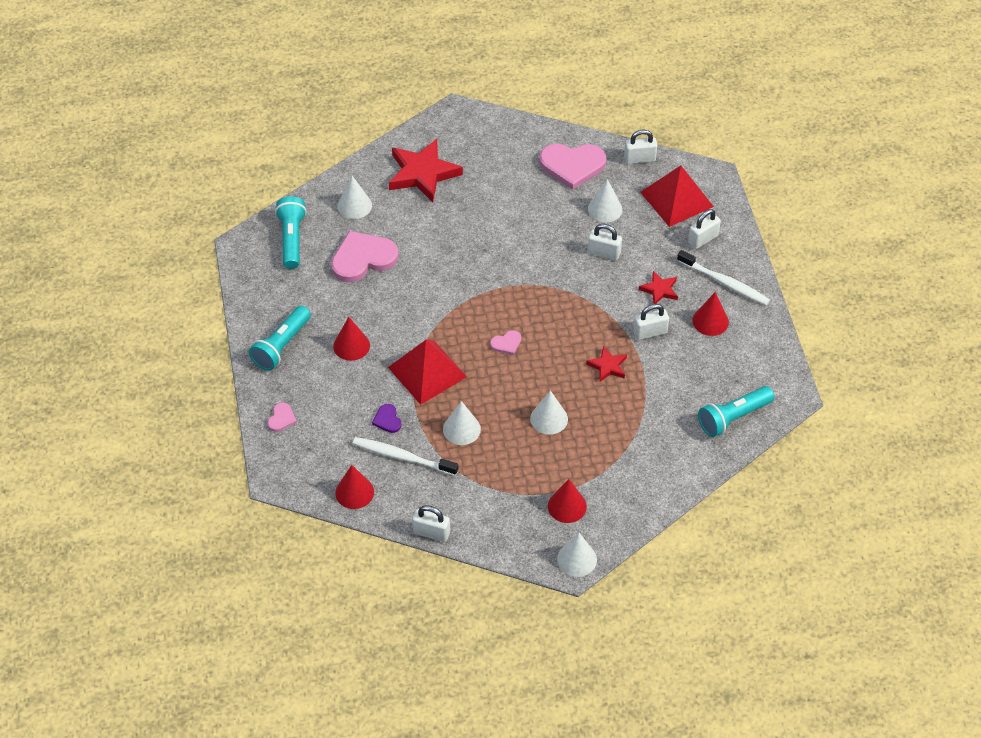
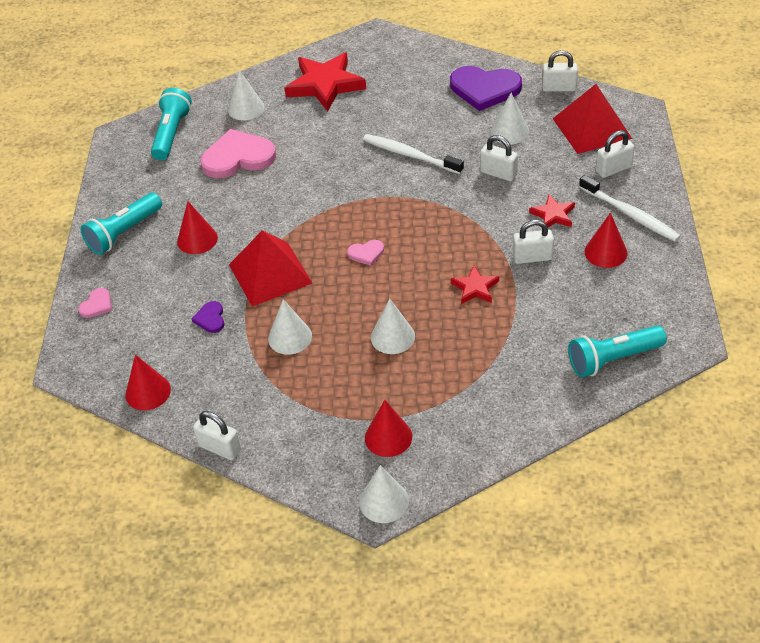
camera: 15 degrees right, 5 degrees down
(402, 457) = (214, 360): white toothbrush -> white toothbrush (410, 155)
(572, 165) = (484, 89): pink heart -> purple heart

